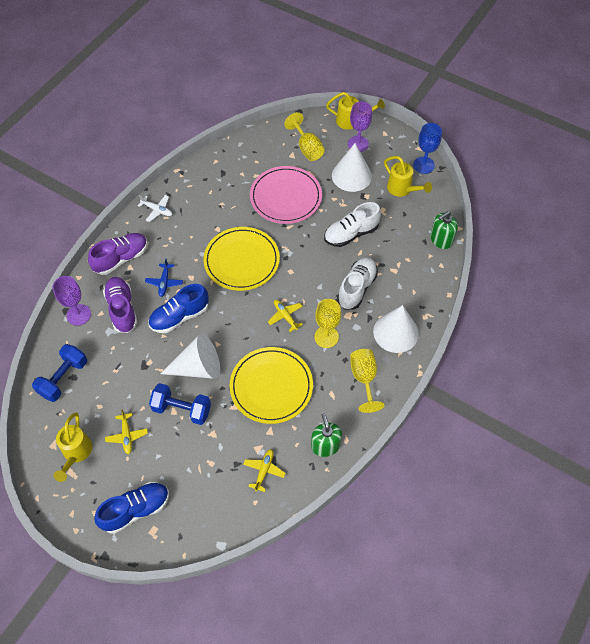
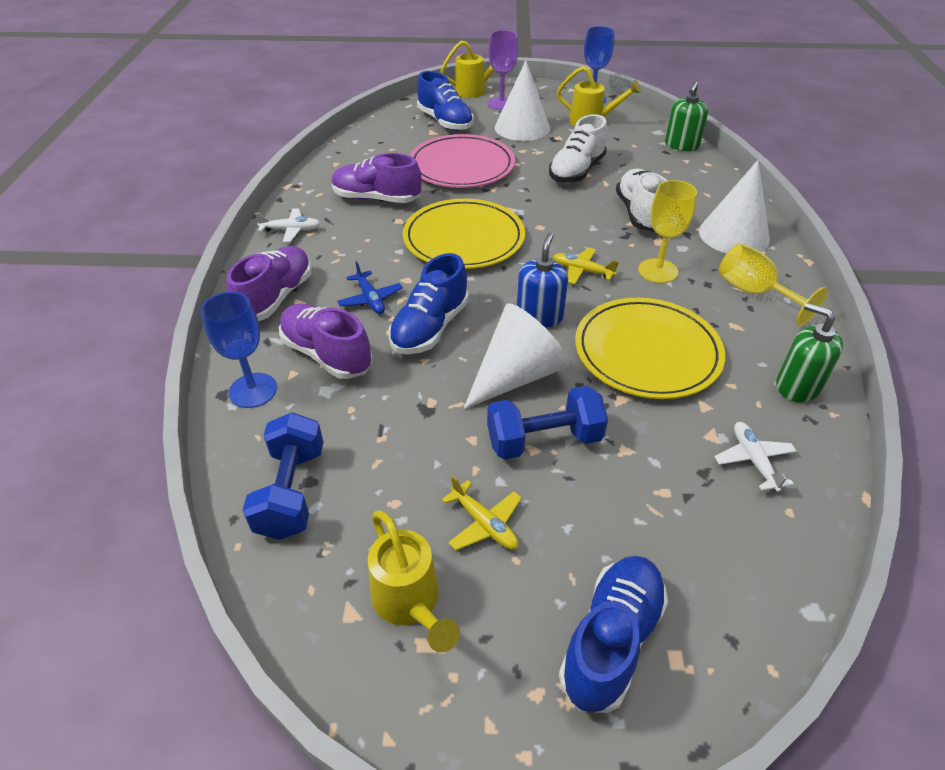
camera: 30 degrees left, 15 degrees down
(78, 315) = (253, 390): purple goblet -> blue goblet
(217, 204) = (376, 199): none -> purple shoe
(238, 336) = (539, 316): none -> blue soap dispenser
(264, 470) = (753, 460): yellow plane -> white plane
(307, 148) = (445, 122): yellow goblet -> blue shoe

